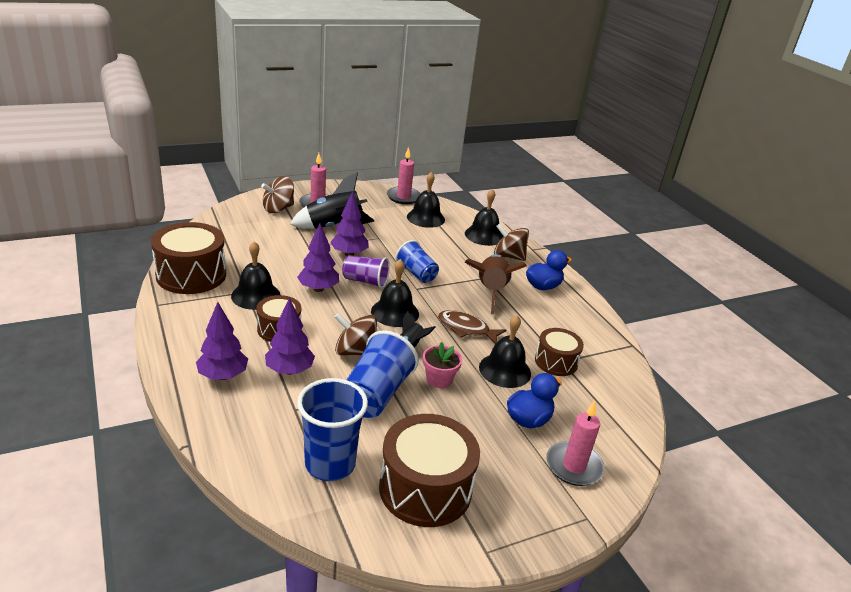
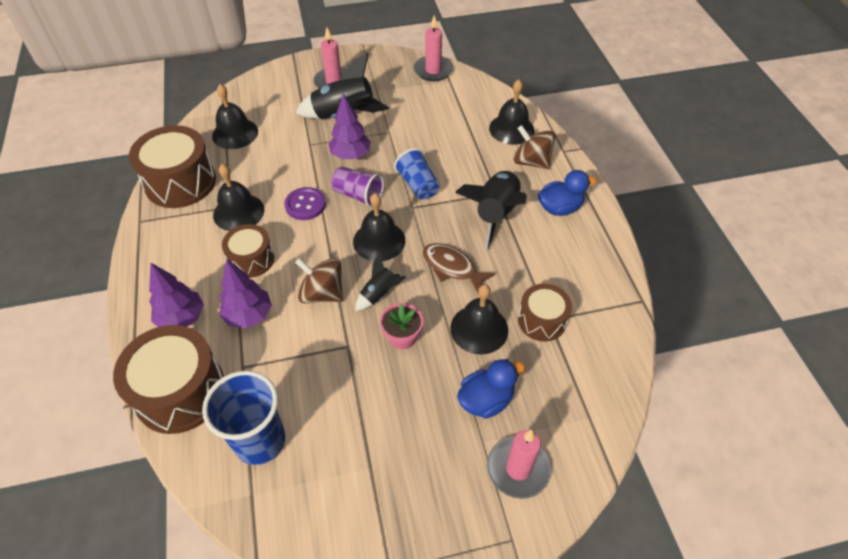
camera: 15 degrees right, 20 degrees up
(278, 209) = (290, 89): brown spinning top -> none
(318, 289) = (305, 205): purple tree -> purple button
(376, 394) = (329, 353): blue cup -> none
(425, 218) = (450, 102): black bell -> black bell (235, 133)
(425, 488) = (348, 482): brown drum -> brown drum (180, 392)
(491, 291) = (495, 214): brown rocket -> black rocket

